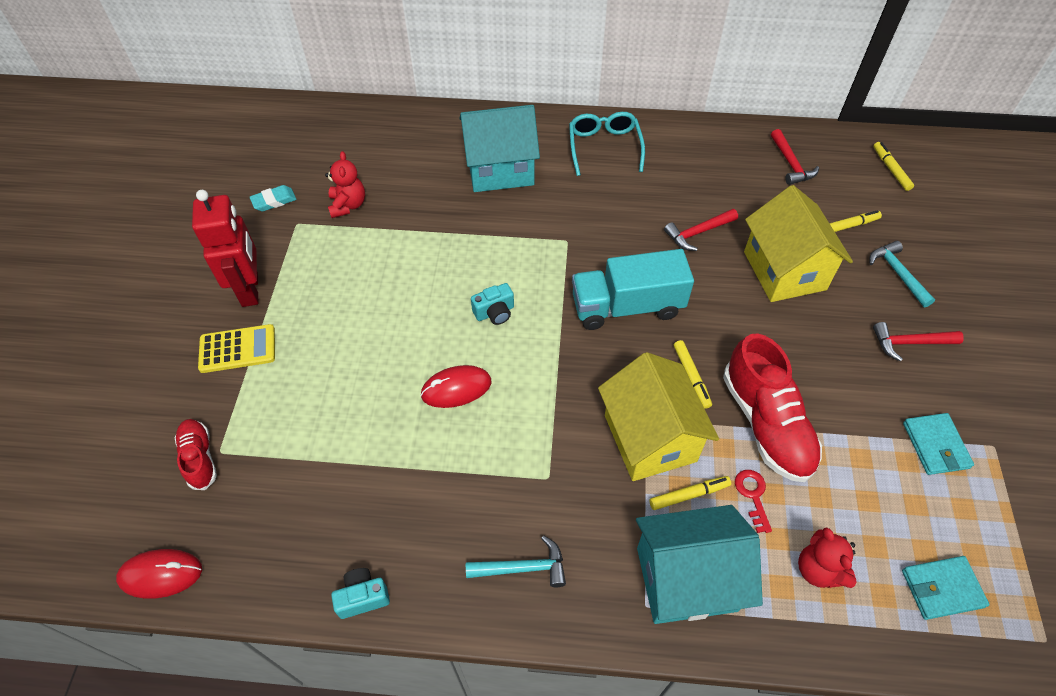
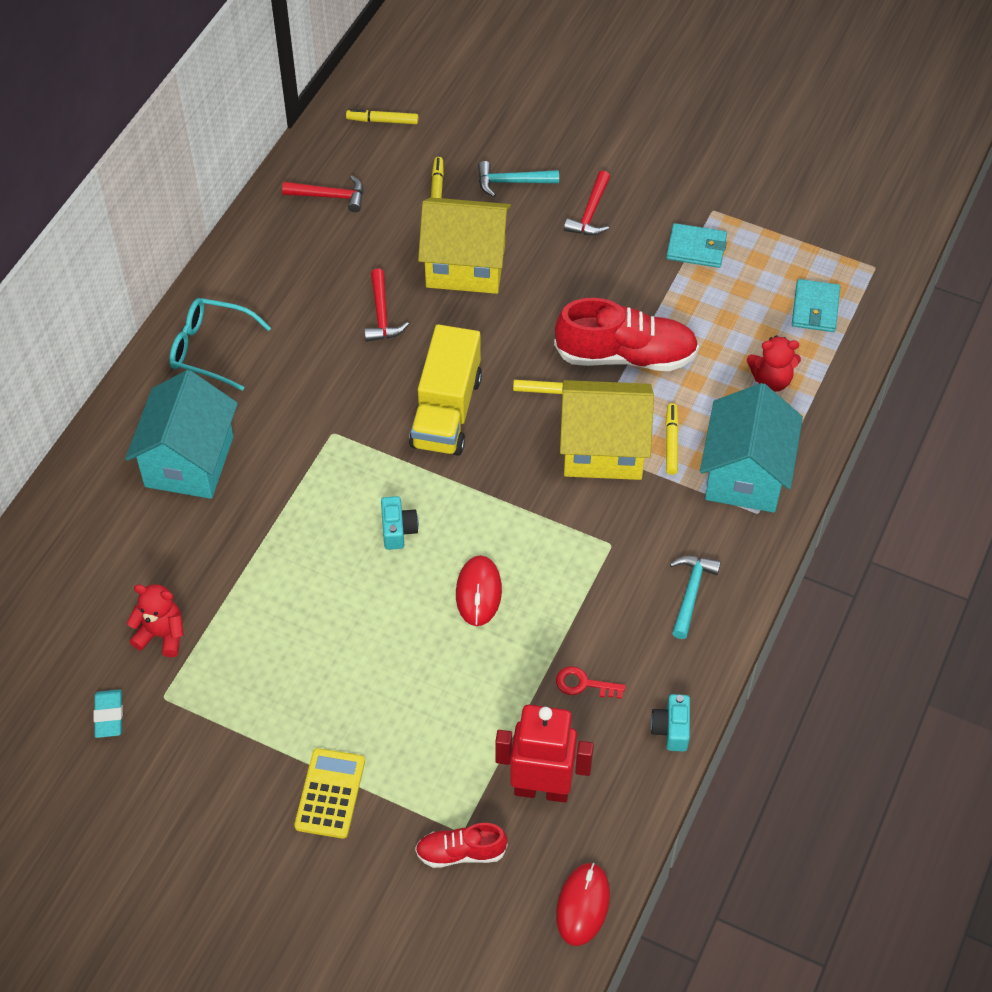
camera: 70 degrees left, 0 degrees up
(250, 289) = (246, 766): red robot -> red robot (541, 789)
(627, 306) = (446, 411): turquoise truck -> yellow truck
(753, 495) = (690, 396): red key -> red key (584, 684)

